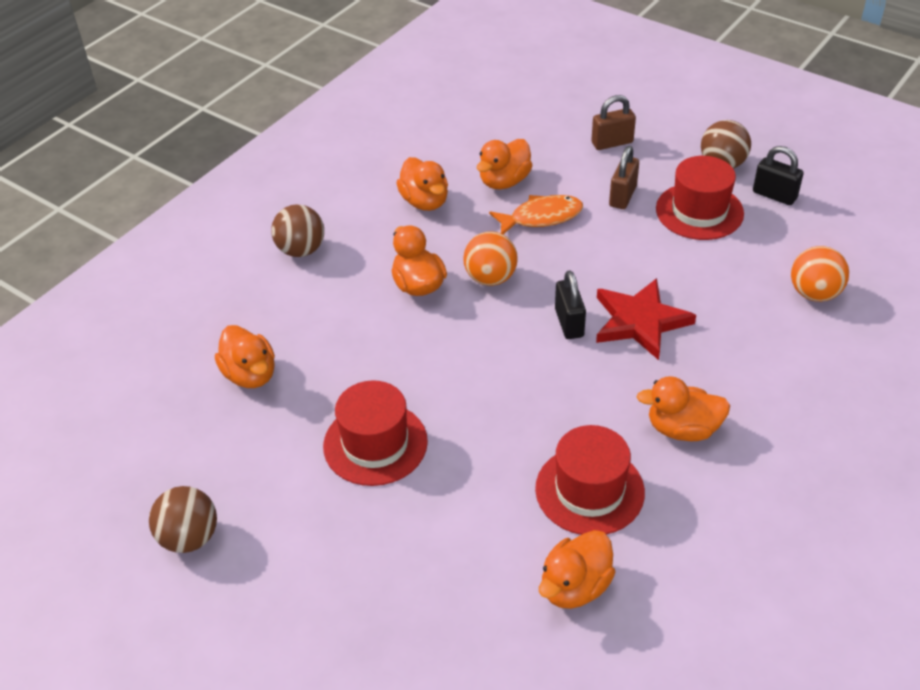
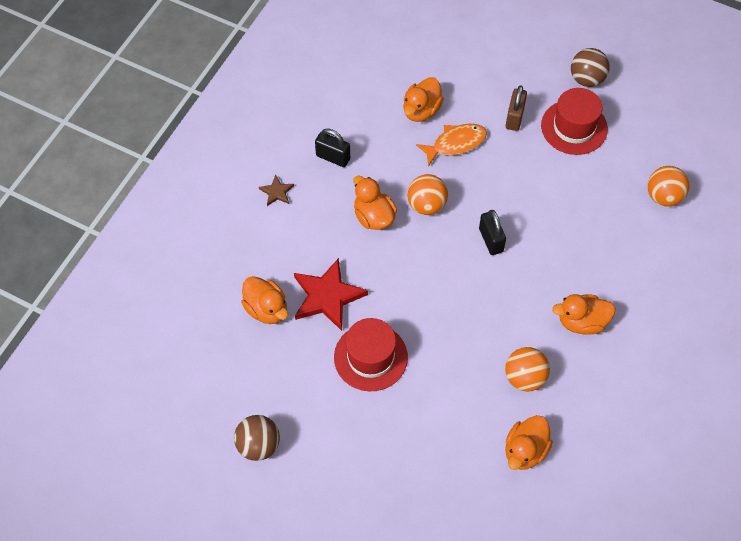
camera: 10 degrees left, 15 degrees up
(301, 250) = (277, 192): brown ball -> brown star
(425, 201) = (363, 136): orange duck -> none
(589, 490) = (524, 377): red hat -> orange ball
(612, 143) = (499, 64): brown padlock -> none
(640, 321) = (542, 234): red star -> red star (327, 296)
(774, 195) = (628, 106): black padlock -> black padlock (333, 157)

